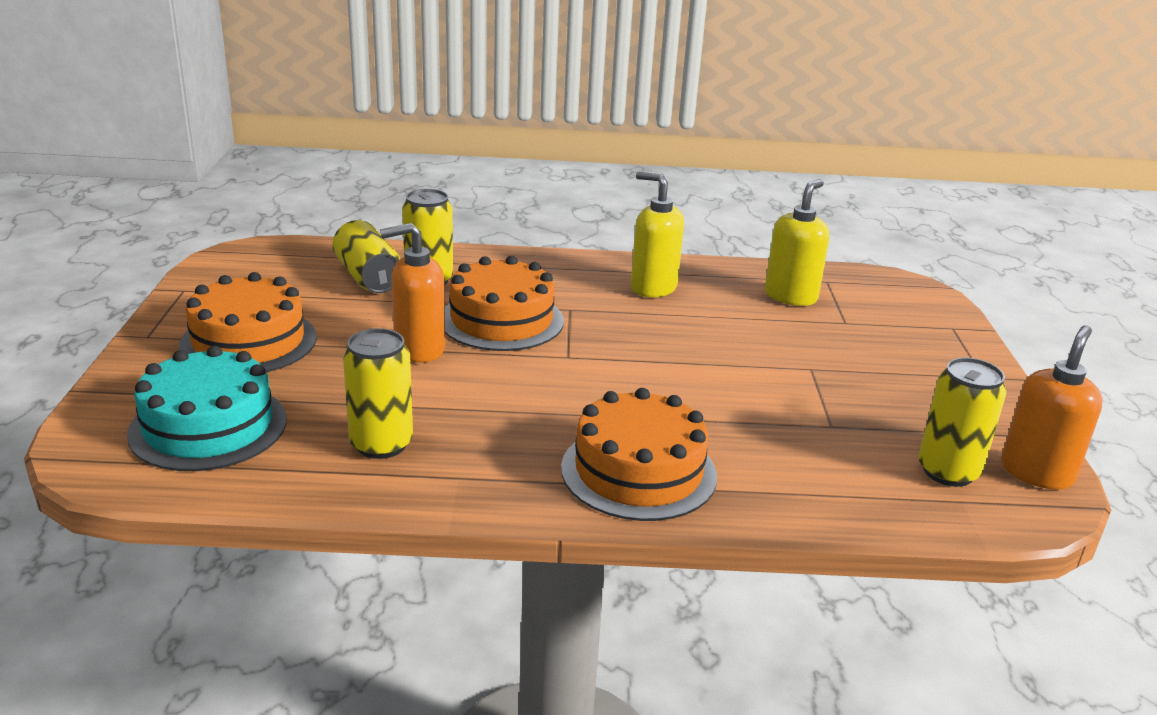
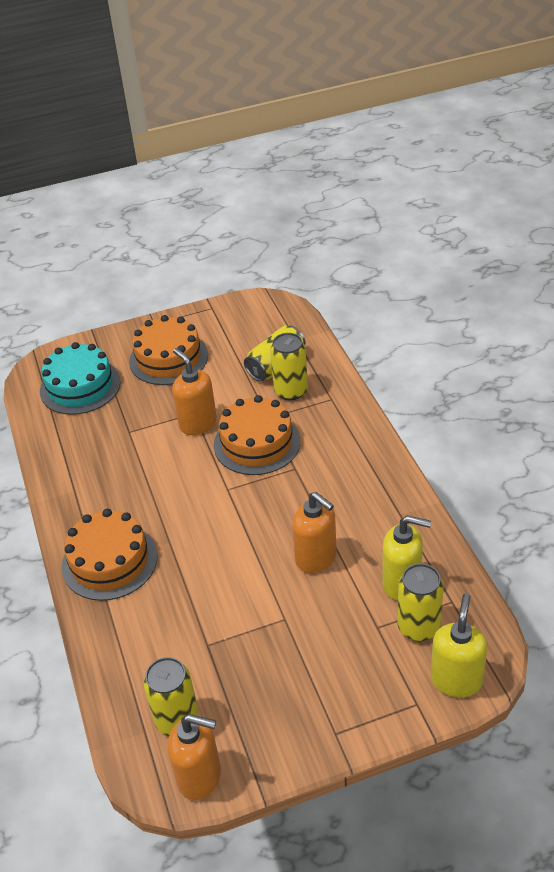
camera: 75 degrees right, 15 degrees up
(381, 444) = (91, 451): yellow can -> yellow can (418, 627)
(653, 287) = (359, 500): yellow soap dispenser -> yellow soap dispenser (456, 680)
(727, 330) = (316, 558): none -> orange soap dispenser

